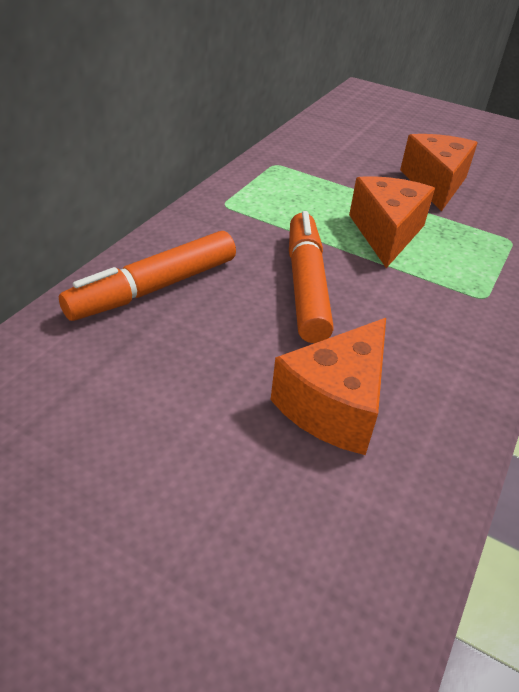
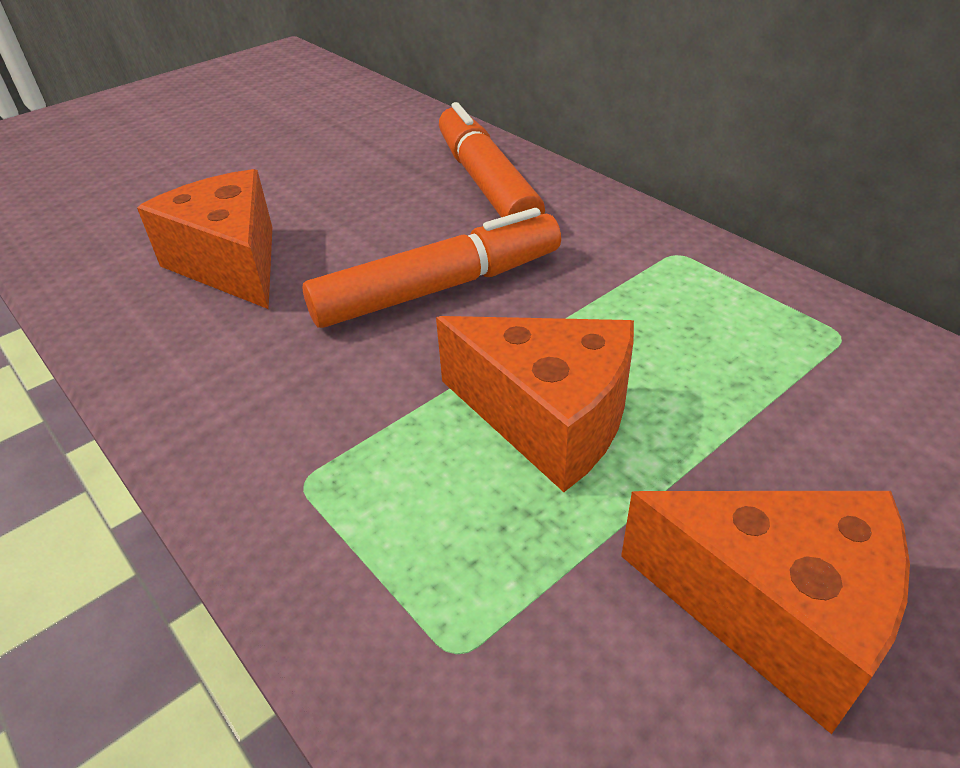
camera: 115 degrees right, 0 degrees up
(306, 285) = (438, 288): orange marker -> orange marker turned 45 degrees counterclockwise

